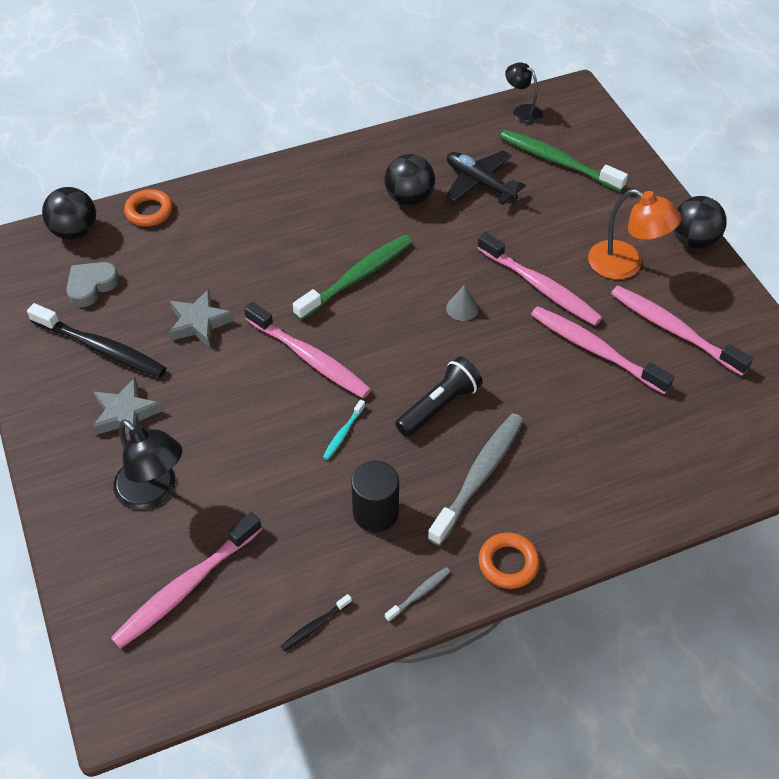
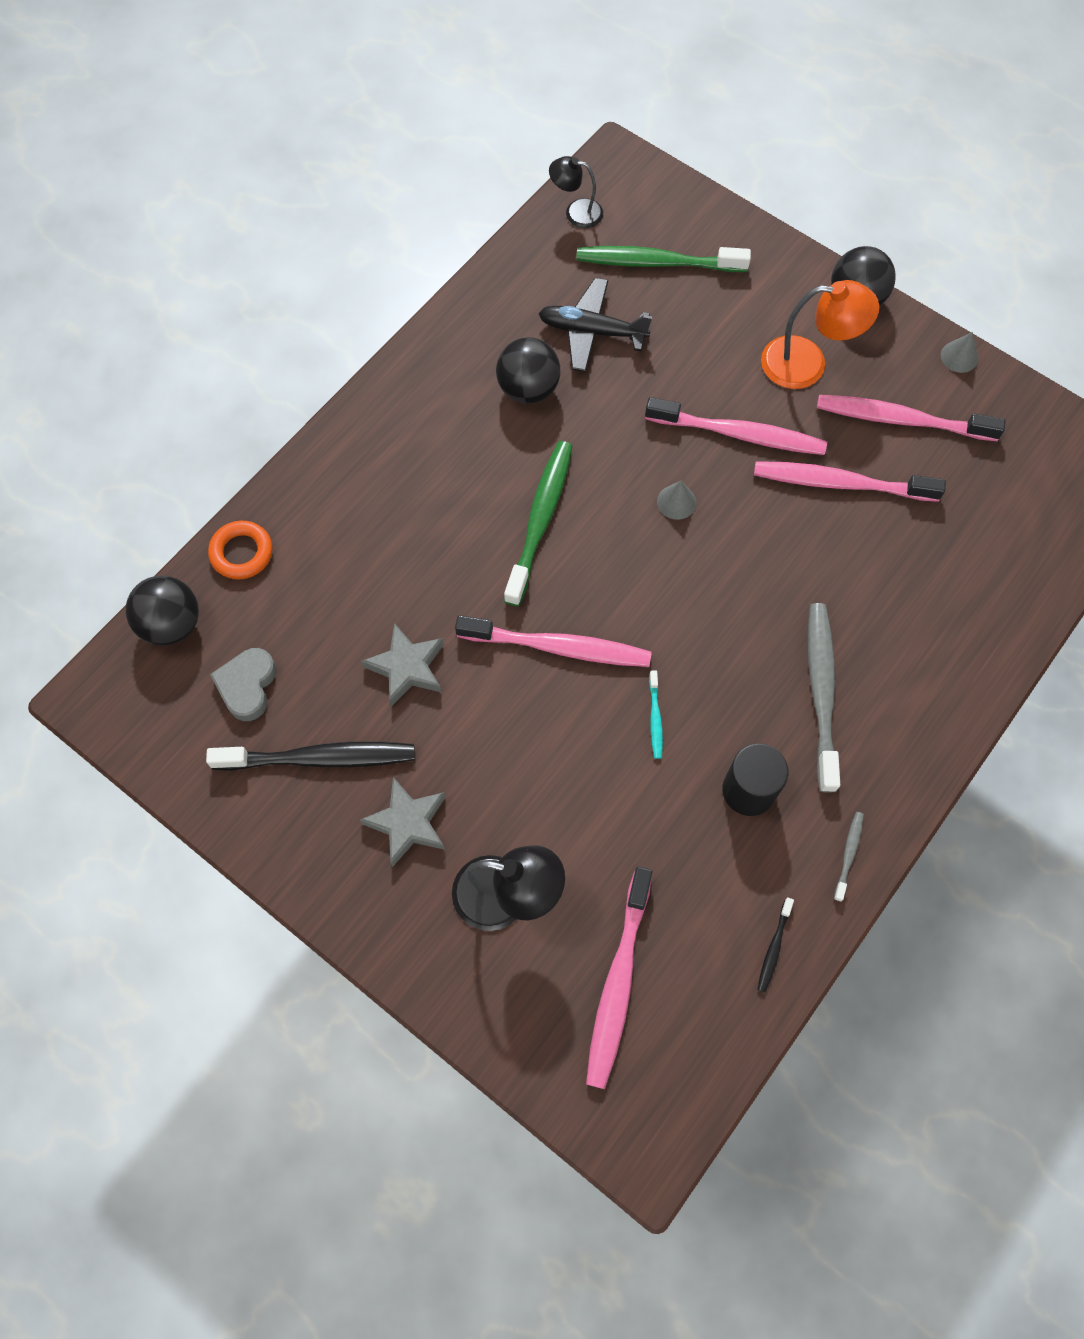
camera: 30 degrees left, 15 degrees up
(439, 406) = (730, 633): black flashlight -> none
(508, 563) = (909, 773): orange ring -> none
(751, 309) = (959, 356): none -> grey cone

